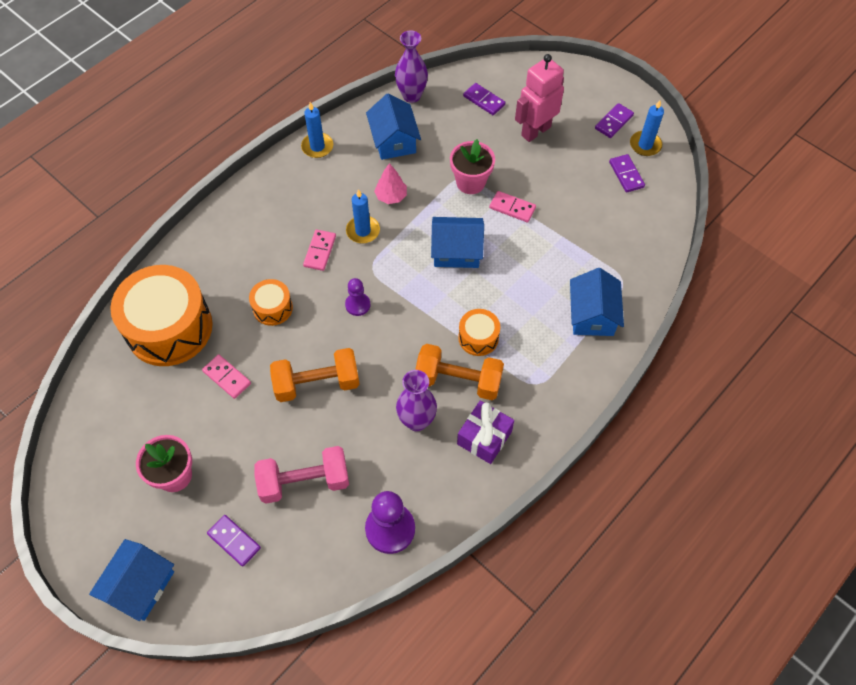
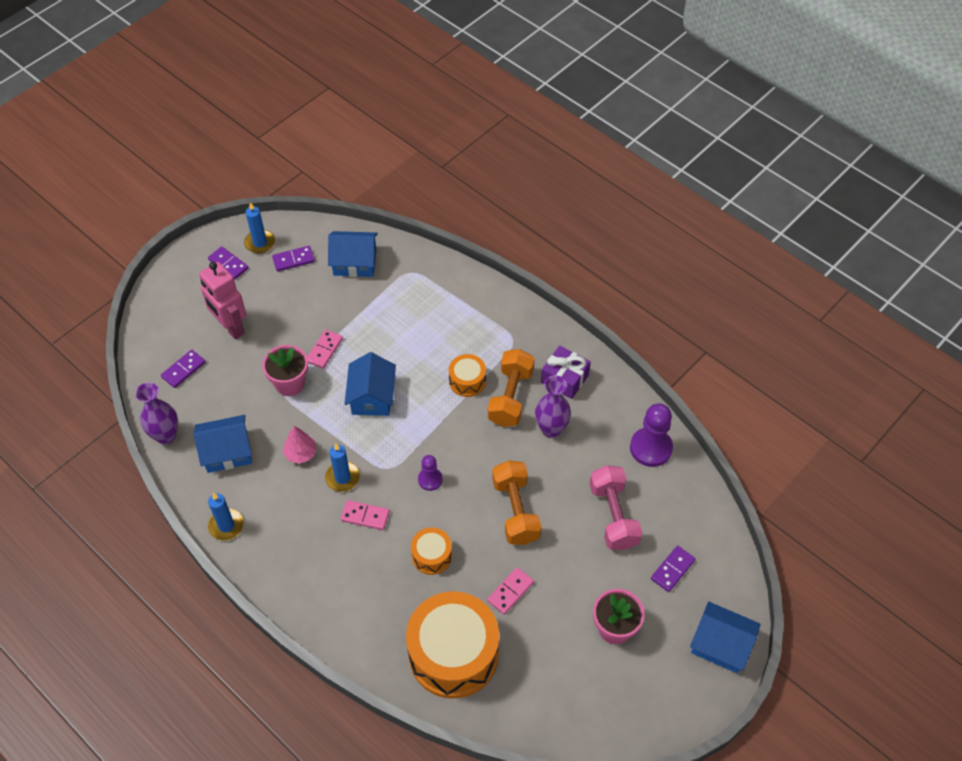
camera: 90 degrees left, 5 degrees down
(592, 315) = (445, 296): blue house -> blue house (355, 262)

